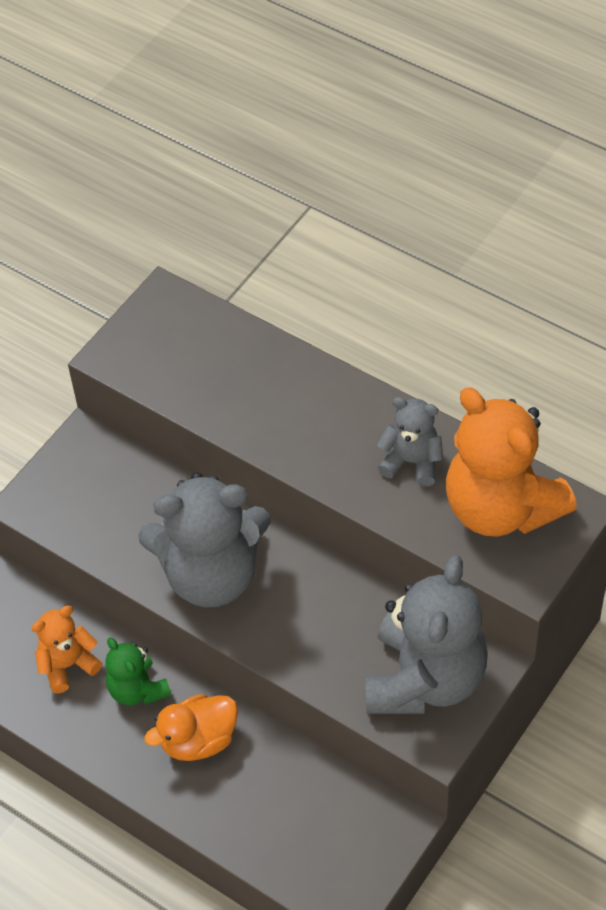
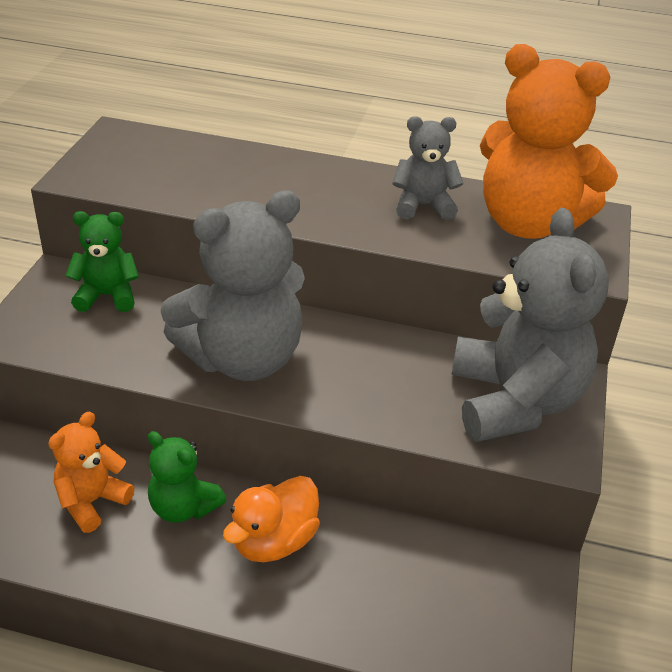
camera: 25 degrees left, 15 degrees down
(119, 474) = (107, 296): none -> green teddy bear

